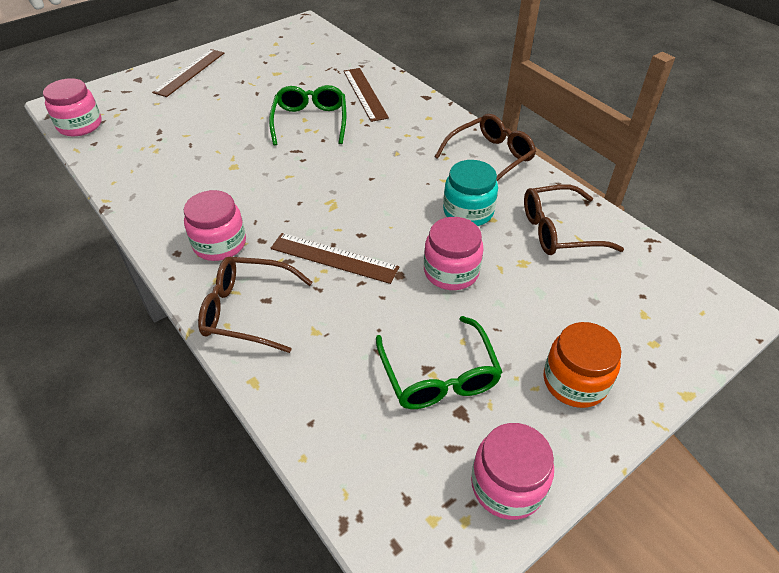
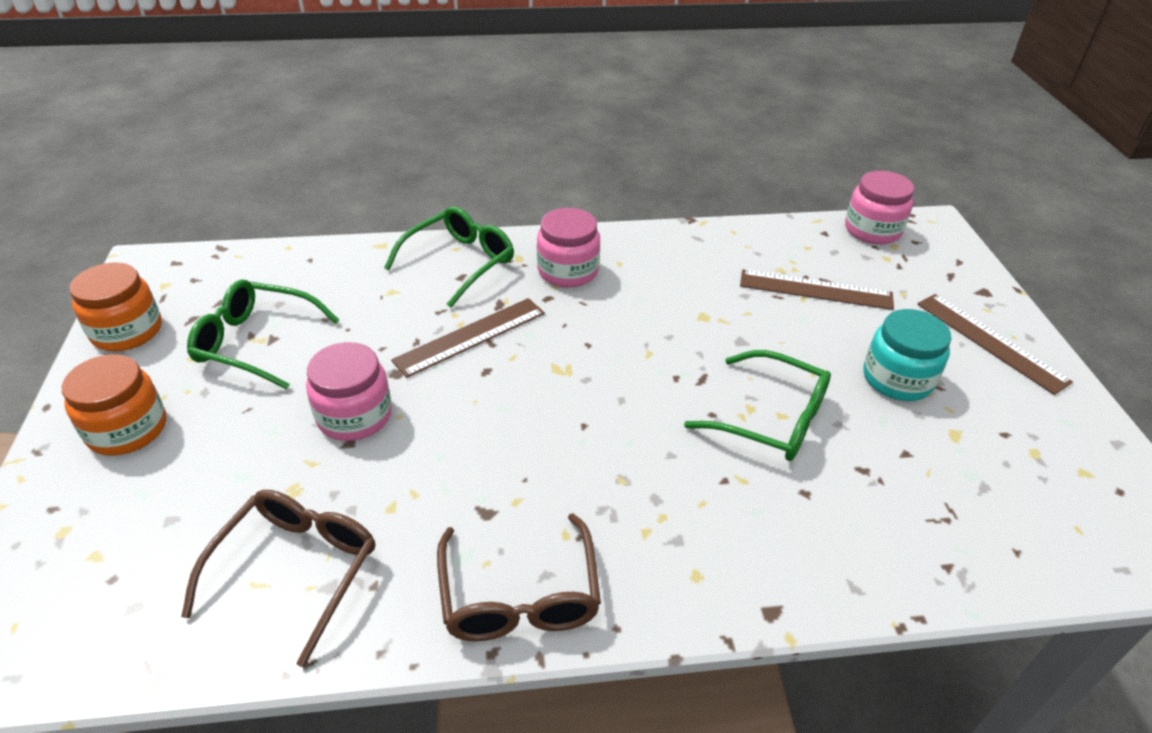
camera: 120 degrees right, 5 degrees down
(247, 310) = (459, 262): brown glasses -> green glasses
(364, 94) = (827, 521): brown ruler -> brown ruler (815, 289)
(468, 211) = (429, 489): turquoise jar -> turquoise jar (897, 379)
(507, 485) = (127, 331): pink jar -> orange jar

